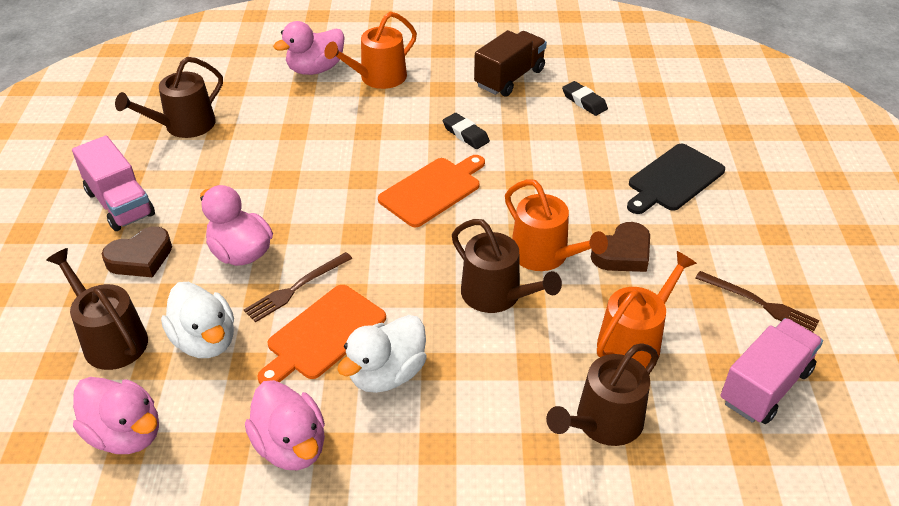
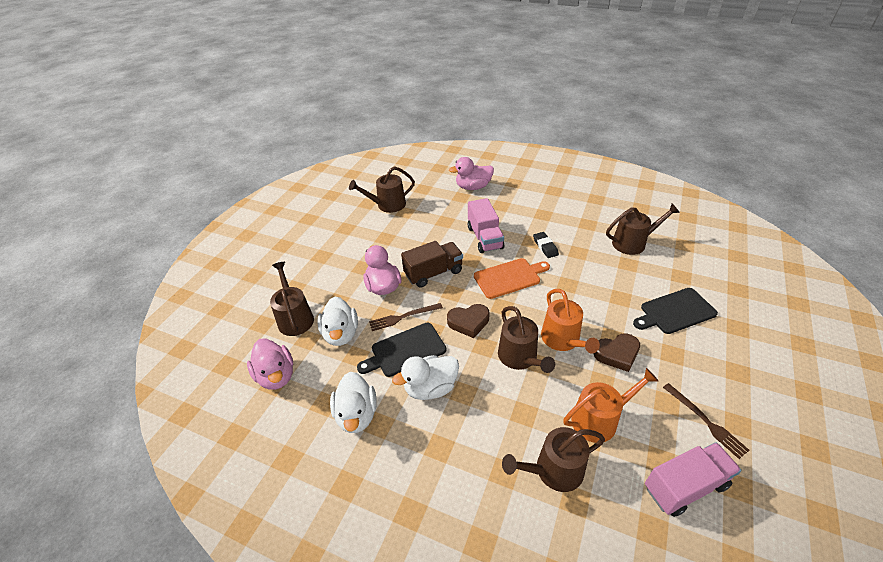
camera: 25 degrees right, 0 degrees up
(120, 203) = (335, 241): pink truck -> pink truck (485, 238)
(140, 258) = (331, 275): brown heart -> brown heart (468, 322)
(291, 446) = (356, 414): pink duck -> white duck
(323, 334) = (405, 350): orange cutting board -> black cutting board
(378, 78) = (507, 200): orange watering can -> none
(509, 78) = (589, 217): brown truck -> brown truck (433, 273)
(584, 101) = (633, 243): black eraser -> brown watering can

